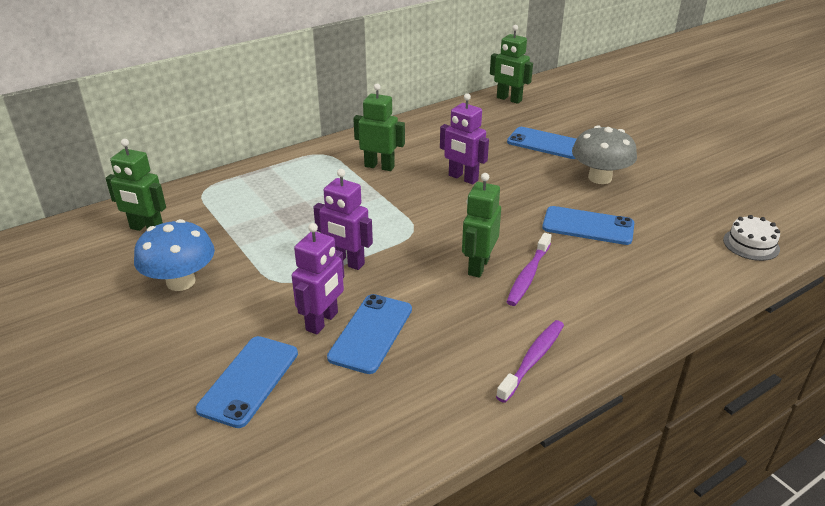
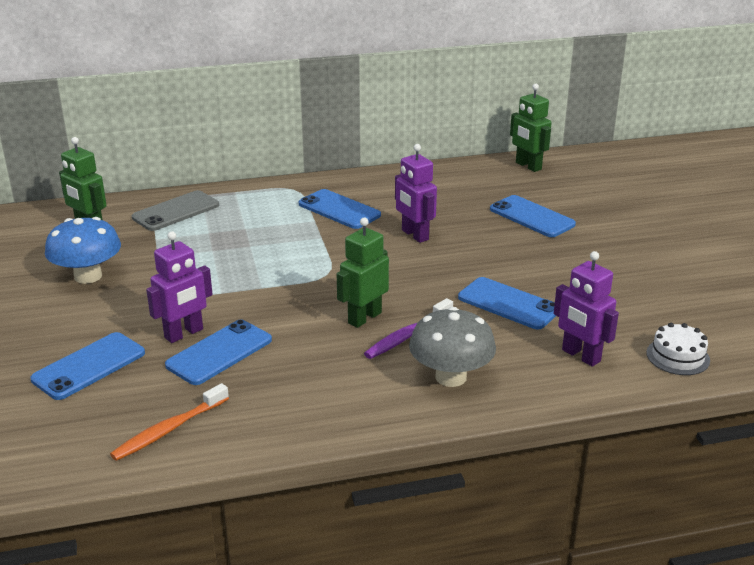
camera: 20 degrees right, 5 degrees down
(225, 196) = (176, 211): none -> grey phone
(346, 262) = (242, 289): purple robot -> purple robot (580, 356)
(379, 166) = (339, 210): green robot -> blue phone
(380, 429) = (169, 430): none -> orange toothbrush
(532, 360) = (350, 408): purple toothbrush -> none
(600, 178) = (562, 260): grey mushroom -> grey mushroom (450, 377)

